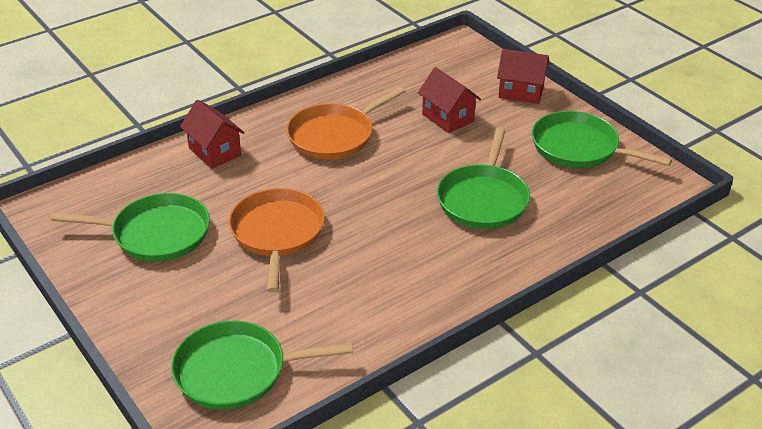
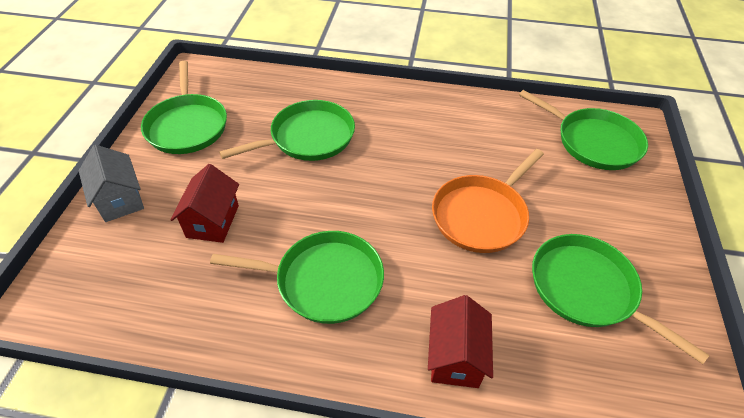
camera: 135 degrees left, 10 degrees up
(334, 135) = (323, 280): orange pan -> green pan
(521, 92) = (120, 199): red house -> grey house

